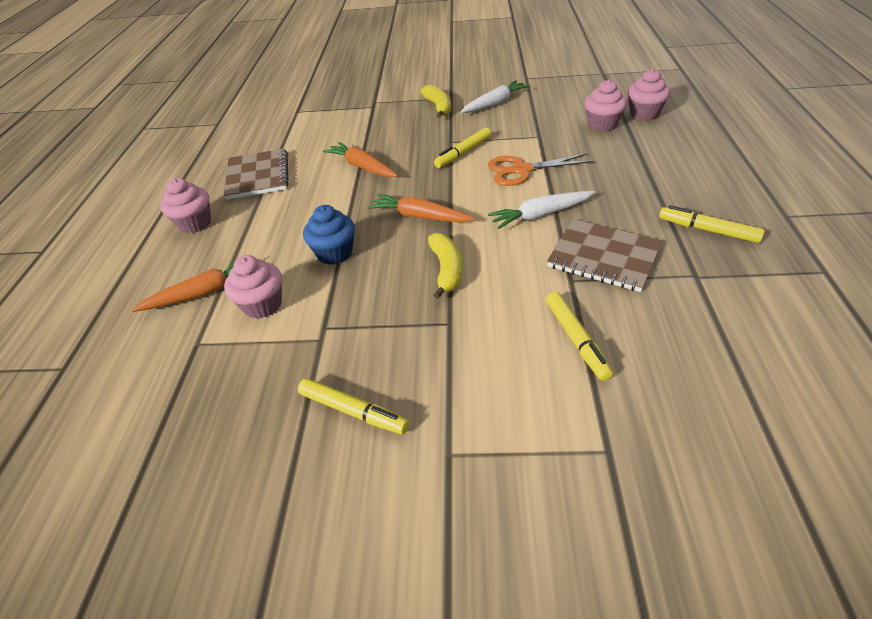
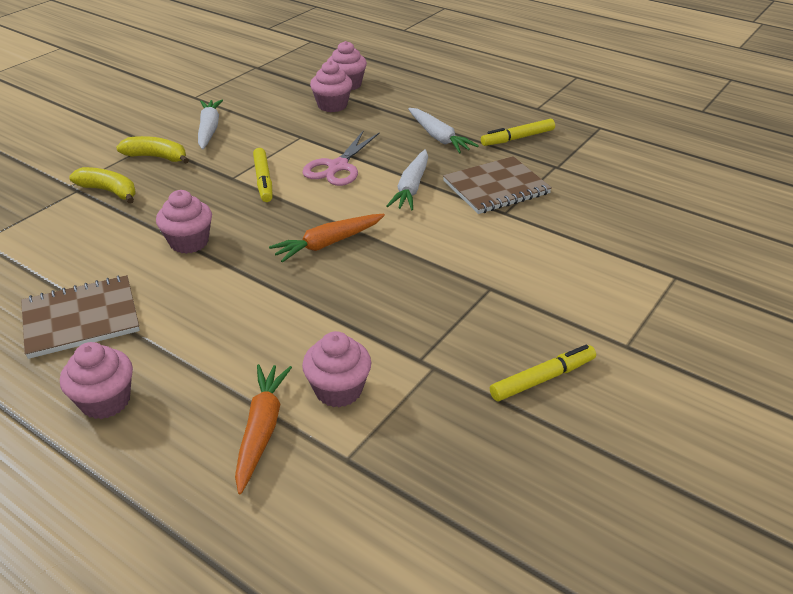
camera: 60 degrees left, 5 degrees down
(258, 176) = (81, 318): brown notebook -> brown notebook turned 45 degrees counterclockwise
(334, 253) = (315, 314): blue cupcake -> none
(362, 167) = (189, 242): orange carrot -> pink cupcake
(447, 270) = (423, 261): yellow banana -> yellow banana (109, 191)
(521, 170) = (337, 167): orange scissors -> pink scissors
(576, 339) = (568, 240): yellow marker -> none
(636, 190) = (438, 137): none -> white carrot

